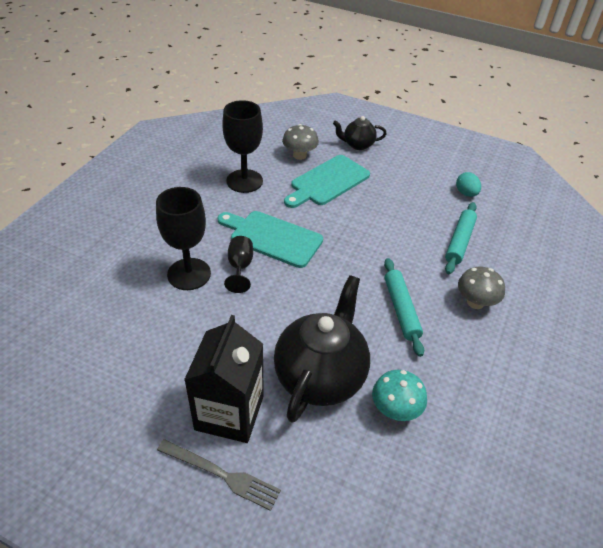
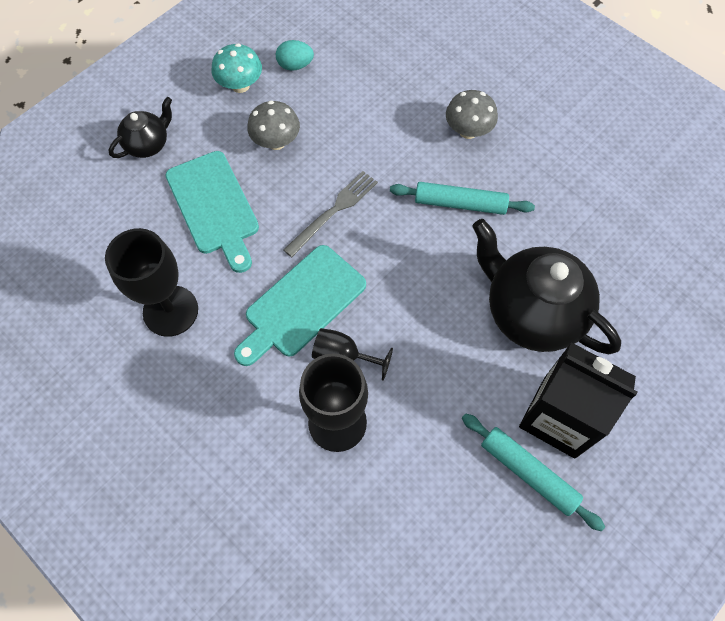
camera: 70 degrees left, 20 degrees up
(221, 475) = (631, 440): grey fork -> grey fork (333, 211)
(299, 155) = (141, 223): grey mushroom -> grey mushroom (276, 142)
(358, 145) = (148, 144): black teapot -> black teapot turned 150 degrees counterclockwise
(395, 409) = (585, 256): turquoise mushroom -> turquoise mushroom (240, 85)
(459, 242) = (375, 107): turquoise rolling pin -> turquoise rolling pin (528, 472)

